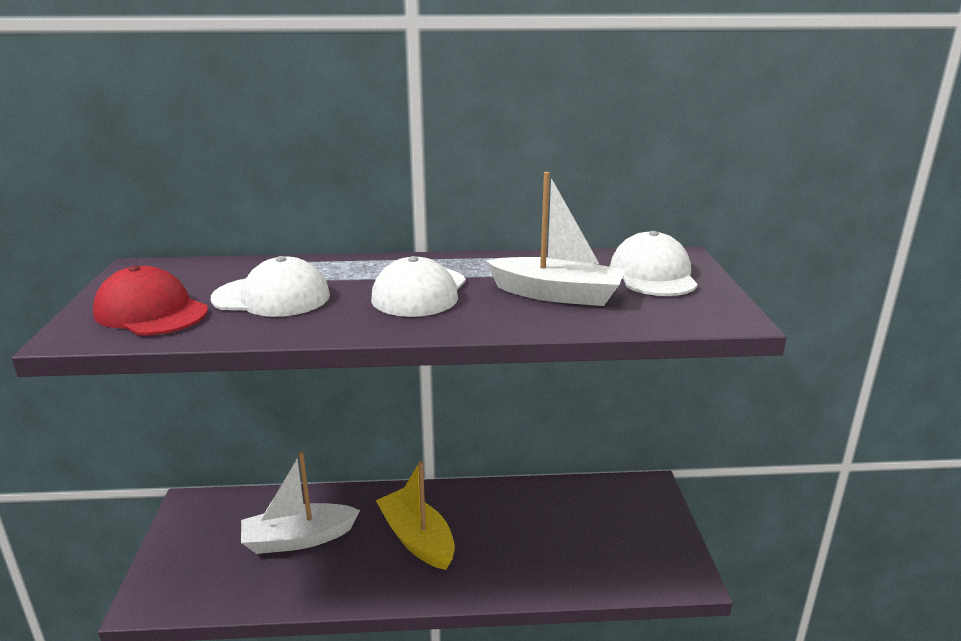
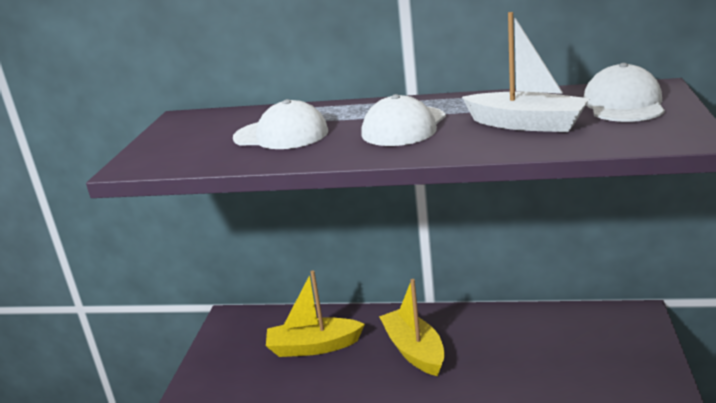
camera: 15 degrees right, 0 degrees up
(151, 312) = (187, 148): red cap -> none
(298, 539) = (313, 347): white boat -> yellow boat

